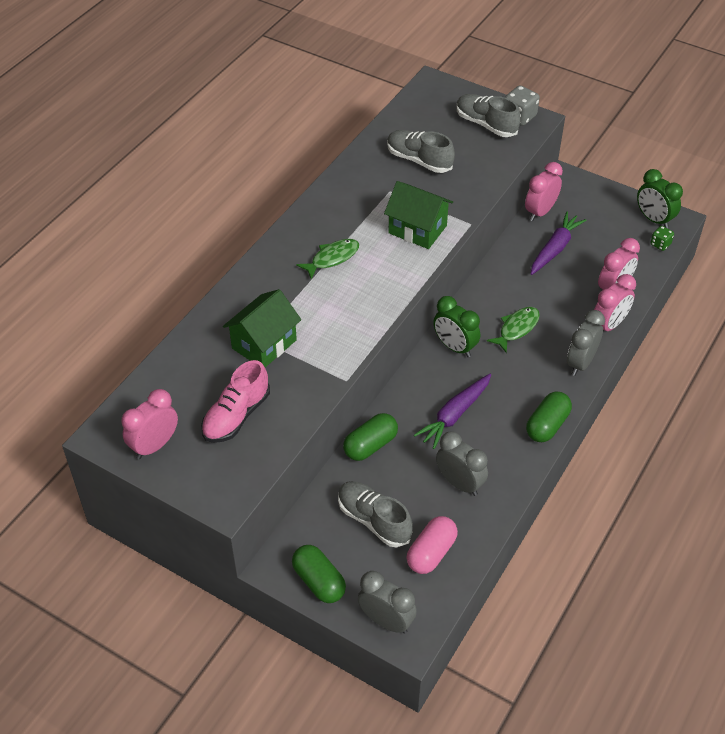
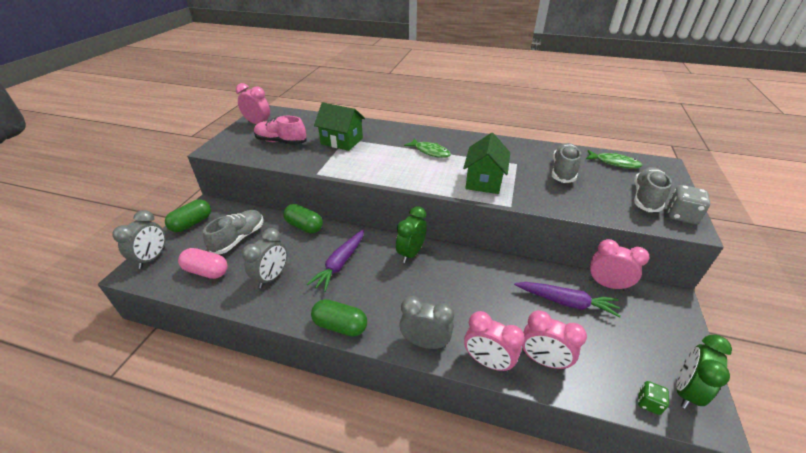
camera: 75 degrees right, 10 degrees down
(454, 415) = (340, 264): purple carrot -> purple carrot turned 90 degrees counterclockwise
(516, 328) = (448, 288): green fish -> green fish (614, 163)

